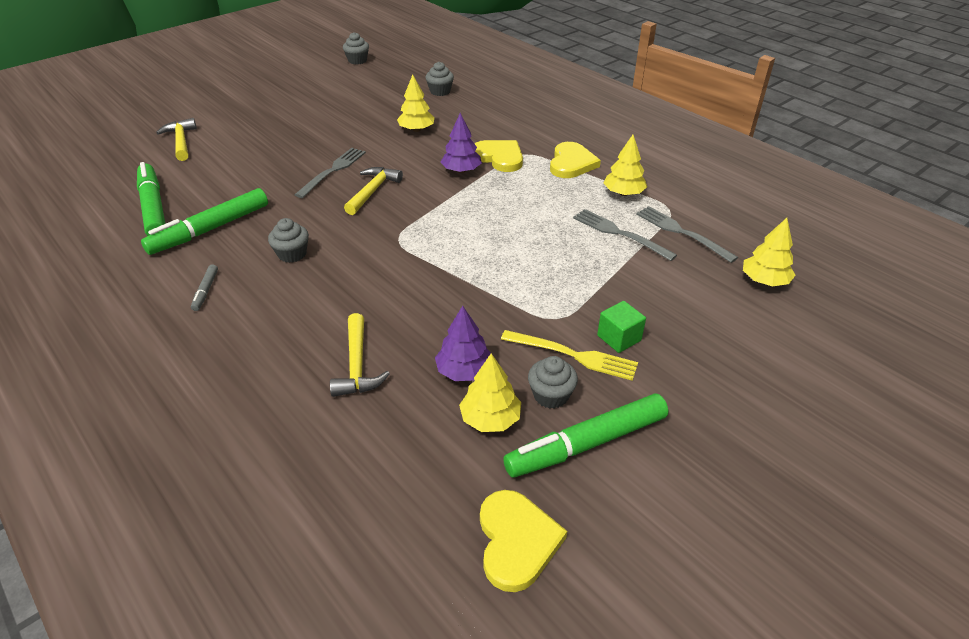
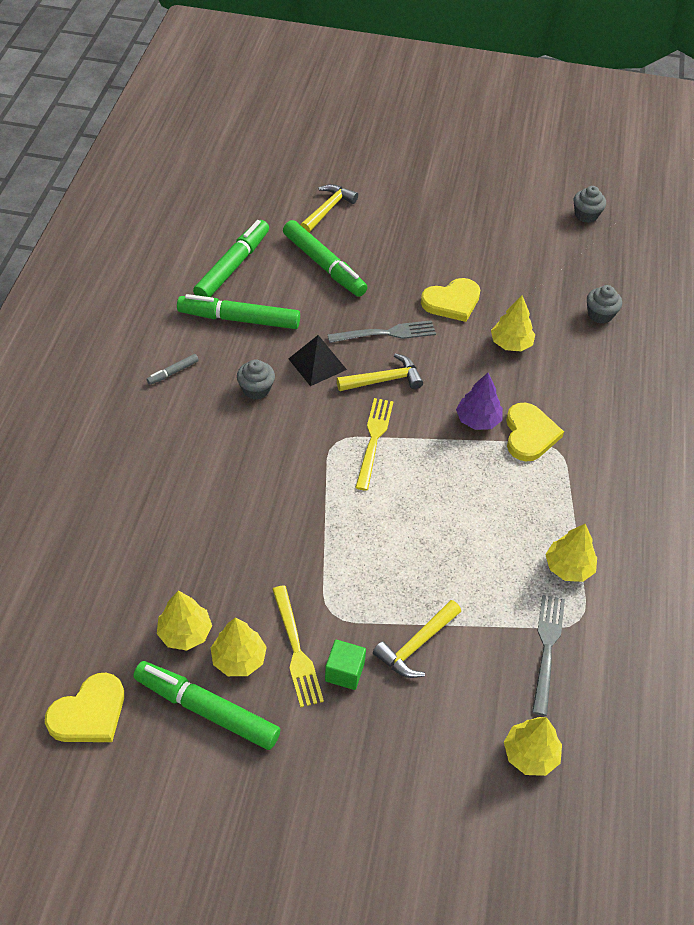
camera: 50 degrees right, 10 degrees up
(228, 167) = (324, 265): none -> green marker
(313, 213) = (317, 364): none -> black pyramid
(357, 365) = (173, 516): yellow hammer -> yellow hammer (416, 645)
(419, 221) = (373, 439): none -> yellow fork
(464, 371) = (220, 586): purple tree -> none
(551, 395) = (239, 658): grey cupcake -> yellow tree
(571, 163) = (579, 496): yellow heart -> yellow heart (452, 302)
(619, 233) = (496, 598): grey fork -> none

